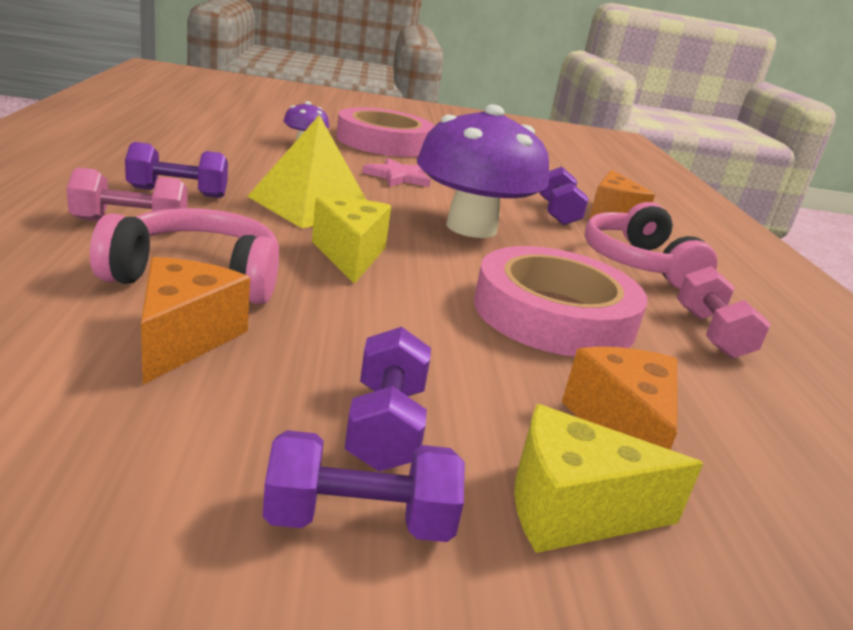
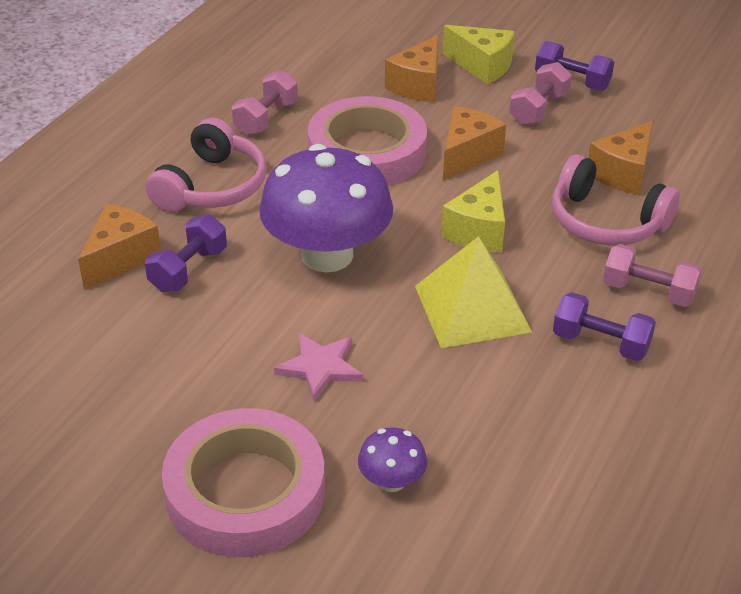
camera: 145 degrees left, 15 degrees up
(386, 427) = (538, 109): purple dumbbell -> pink dumbbell
(434, 329) = (467, 155): none -> orange cheese

